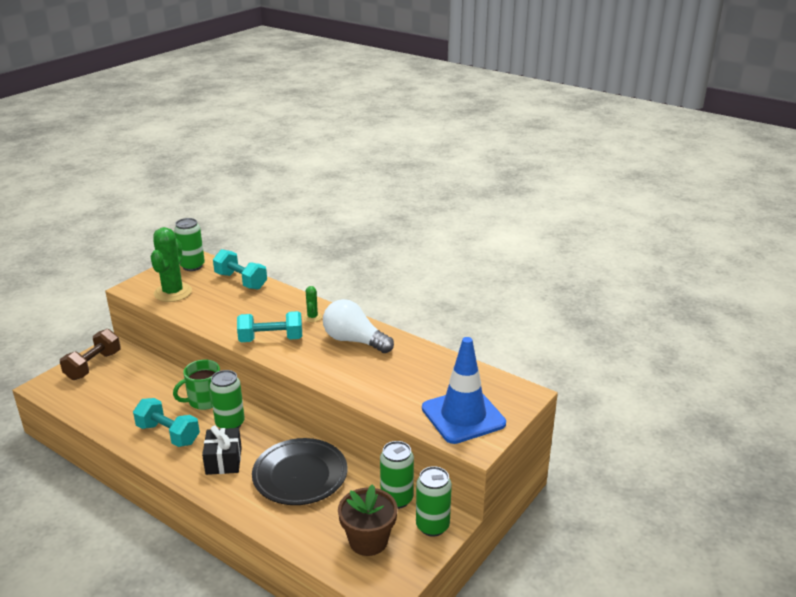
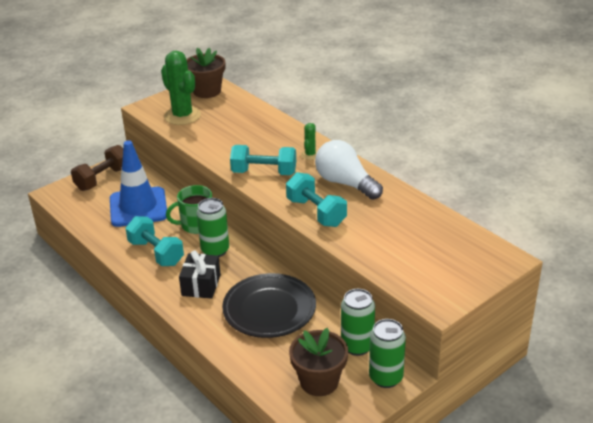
camera: 15 degrees right, 5 degrees up
(173, 292) = (182, 116): green cactus -> green cactus turned 60 degrees counterclockwise
(192, 266) = (207, 91): green can -> brown flower pot
(241, 281) = (249, 111): turquoise dumbbell -> turquoise dumbbell (316, 212)
(463, 416) = (435, 273): blue traffic cone -> blue traffic cone (138, 207)

